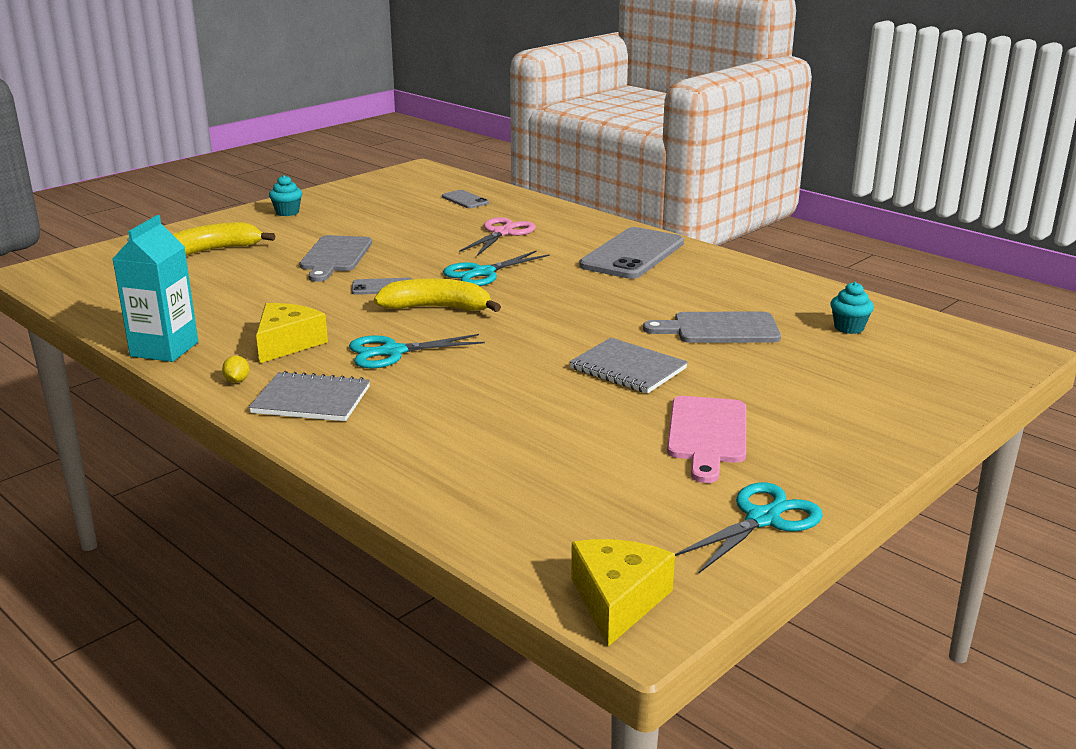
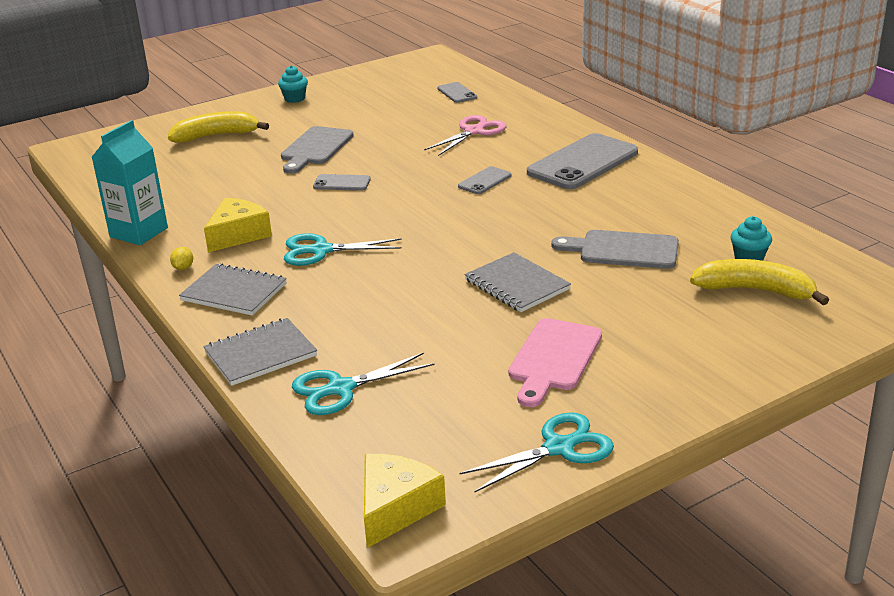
camera: 15 degrees right, 5 degrees up
(375, 459) = (260, 354): none -> grey notebook
(437, 308) = (379, 208): yellow banana -> yellow banana (755, 290)
(483, 273) = (436, 174): turquoise scissors -> turquoise scissors (341, 388)
(539, 276) = (484, 181): none -> grey phone

